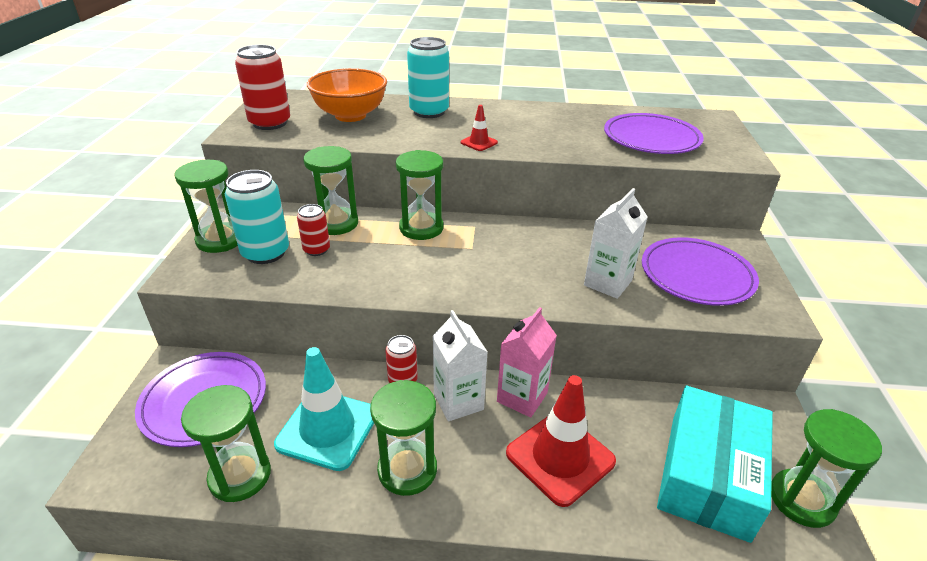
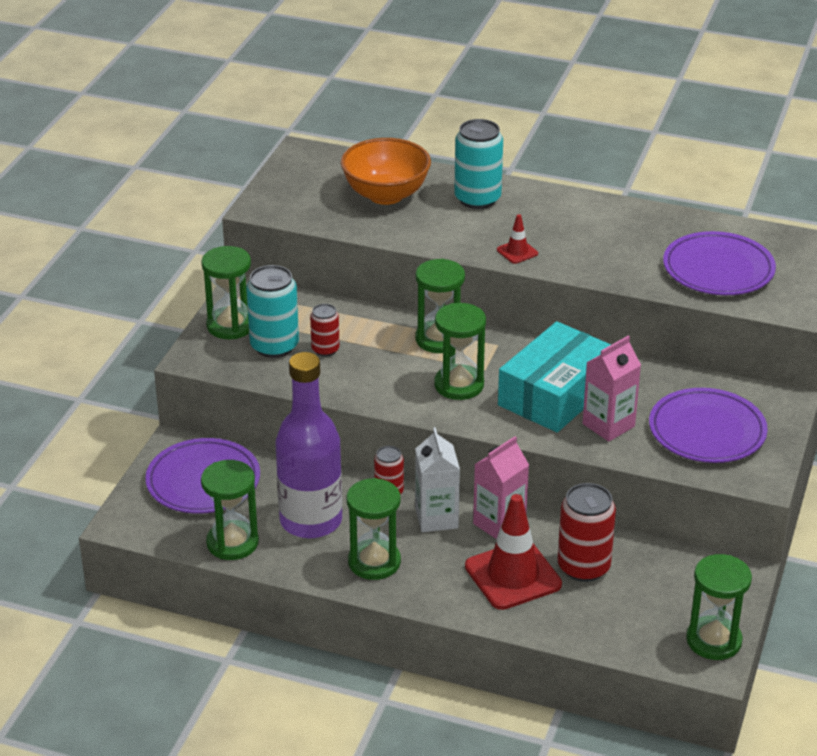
camera: 15 degrees right, 0 degrees up
(270, 123) = (295, 197): red can -> red can (583, 567)
(327, 429) = (311, 521): turquoise traffic cone -> purple bottle
(336, 223) = (350, 322): green hourglass -> green hourglass (459, 385)
(607, 283) = (608, 425): white carton -> pink carton
(708, 475) = (641, 610): turquoise box -> turquoise box (555, 394)

